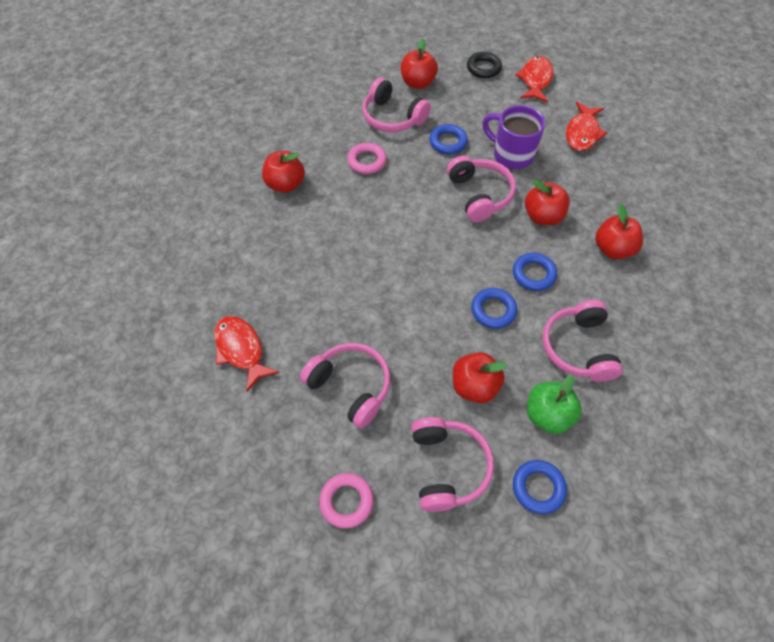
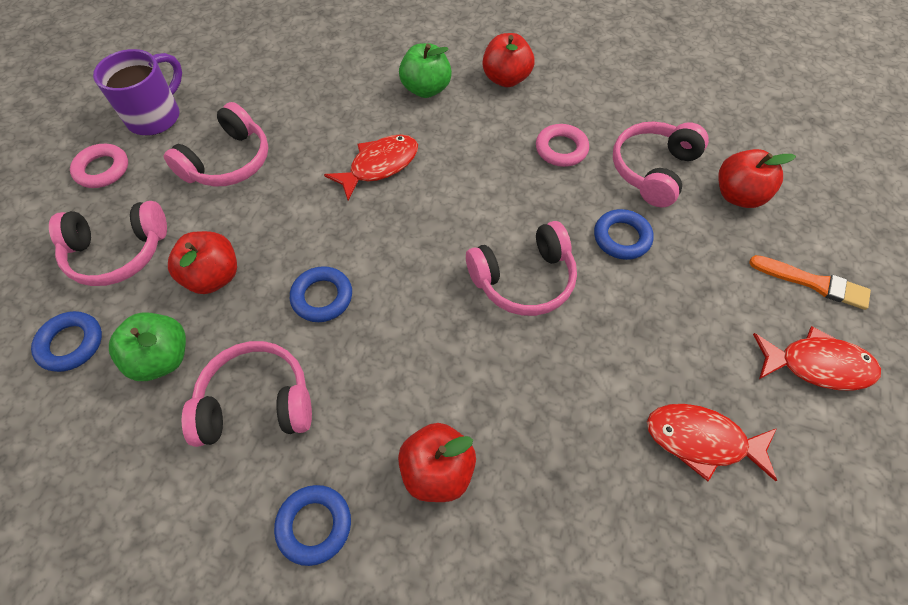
camera: 85 degrees right, 0 degrees up
(241, 350) = (281, 74): red fish -> red fish (379, 166)
(286, 238) = (426, 89): none -> green apple
(483, 68) = (813, 283): black ring -> orange brush
(511, 155) = (617, 323): purple mug -> purple mug (156, 116)
(533, 274) = (383, 348): blue ring -> blue ring (314, 525)
(542, 216) = (494, 365): red apple -> none

